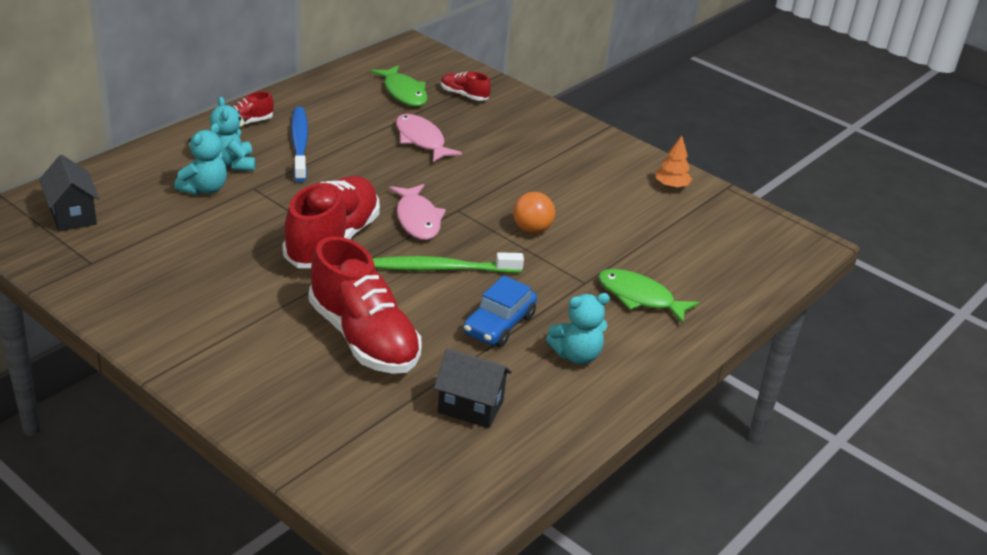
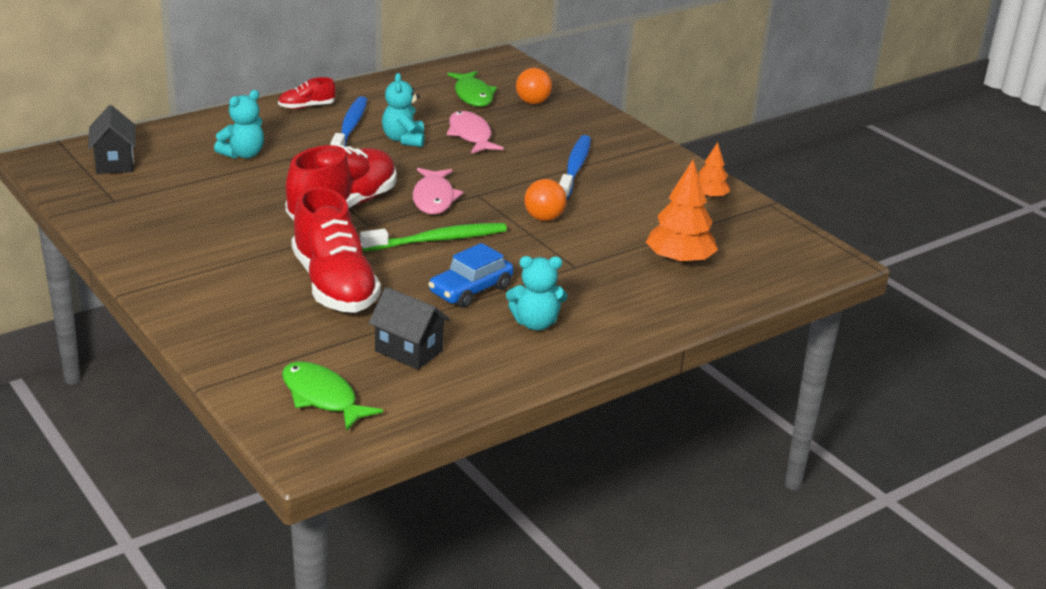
camera: 15 degrees right, 5 degrees down
(232, 164) = (279, 137): turquoise teddy bear -> turquoise teddy bear (404, 140)
(442, 269) = (438, 240): green toothbrush -> green toothbrush turned 150 degrees clockwise
(464, 95) = (532, 102): red shoe -> orange ball
(535, 167) = (575, 168): none -> blue toothbrush
(639, 297) = (625, 285): green fish -> green fish (322, 397)
(676, 262) = (679, 261): none -> orange tree

